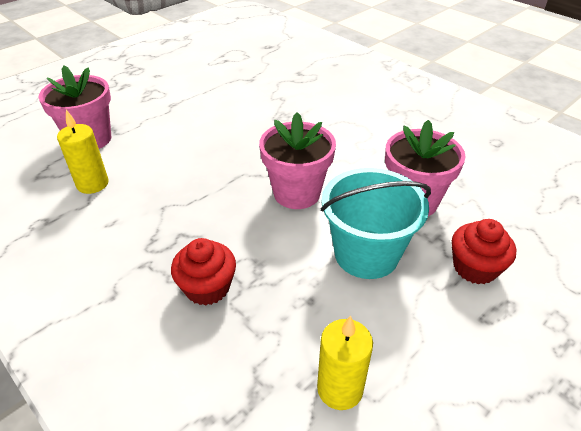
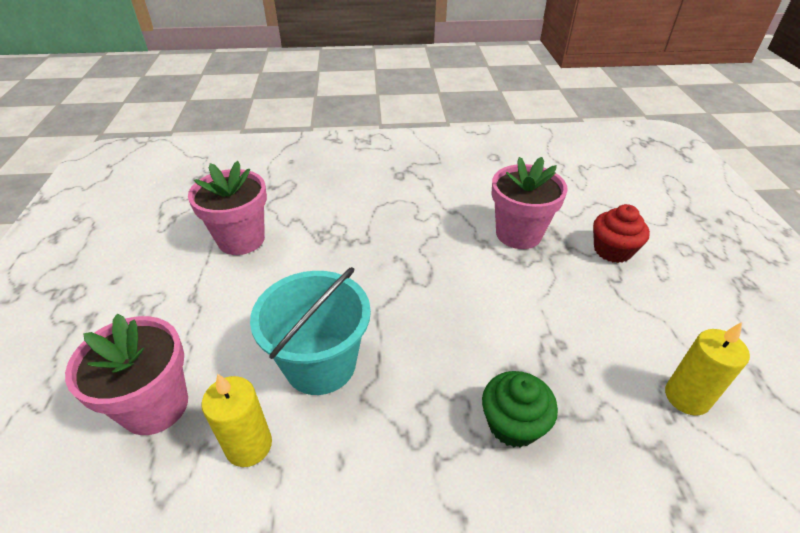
camera: 50 degrees left, 0 degrees up
(207, 287) = (513, 424): red cupcake -> green cupcake
(296, 193) = (443, 290): pink flower pot -> pink flower pot (241, 239)
(366, 254) = (554, 294): turquoise bucket -> turquoise bucket (320, 364)

